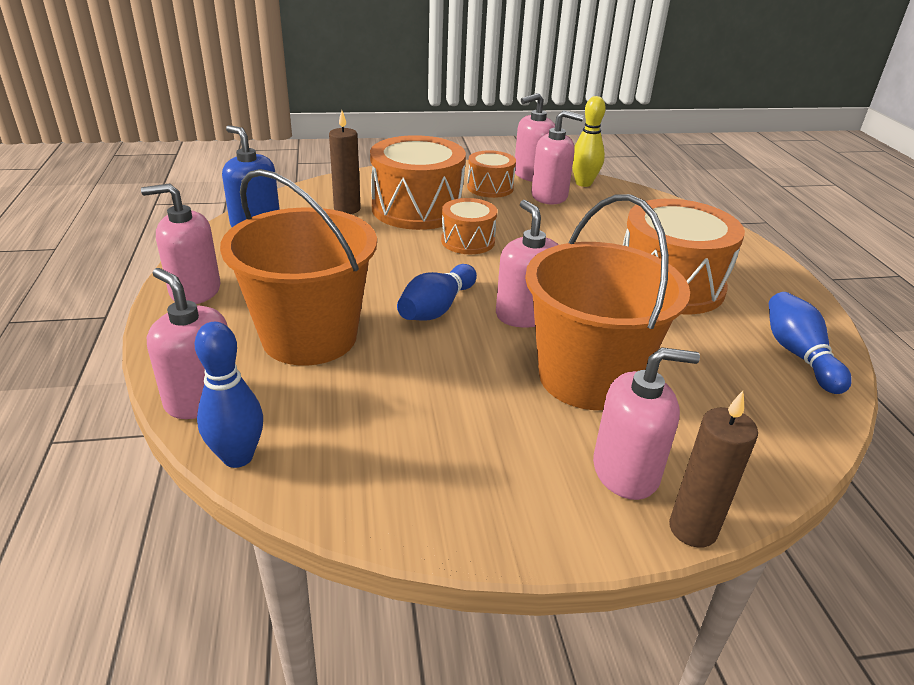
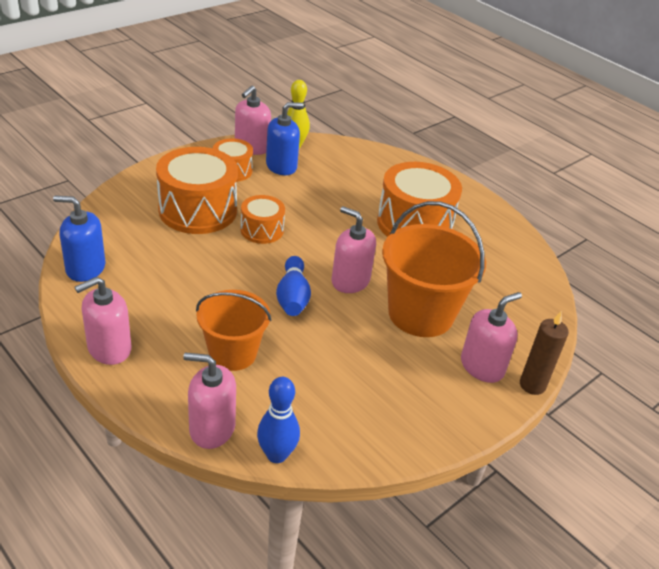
camera: 35 degrees left, 5 degrees up
(309, 337) = (233, 353): orange bucket -> orange bucket, size x0.66
(347, 209) = (144, 228): brown candle -> none
(549, 196) = (281, 166): pink soap dispenser -> blue soap dispenser
(798, 355) = (513, 253): blue bowling pin -> none

